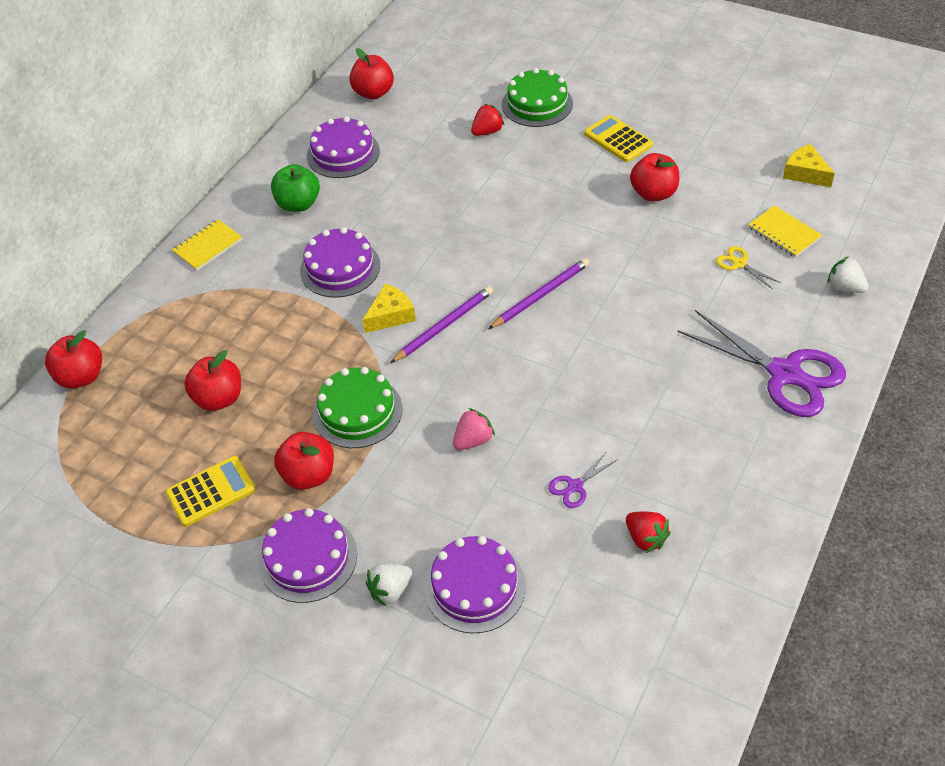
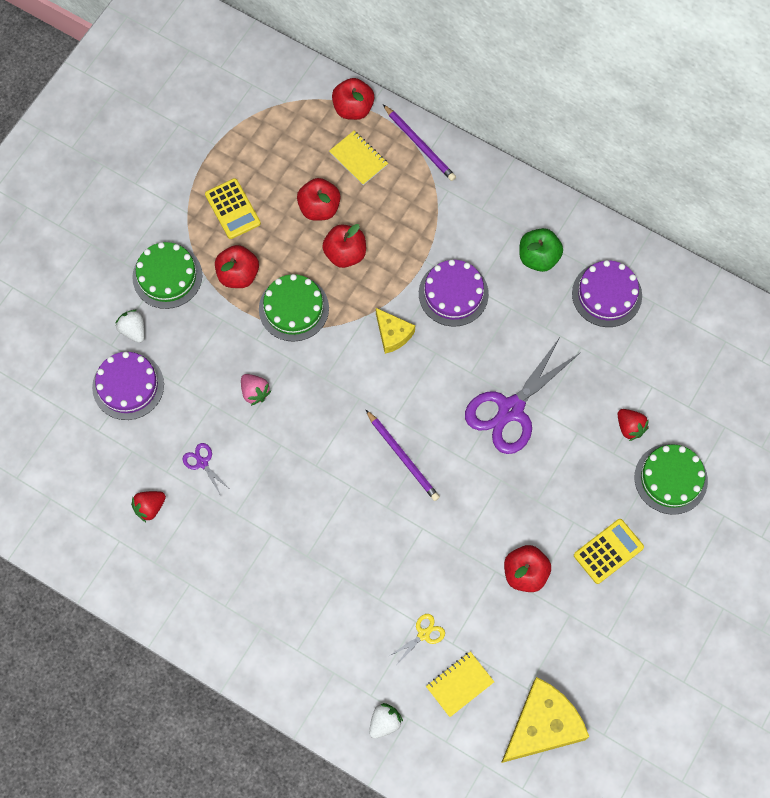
camera: 90 degrees right, 20 degrees up
(208, 246) = (490, 186): yellow notebook -> yellow notebook (358, 159)
(308, 558) = (167, 276): purple cake -> green cake
(373, 93) = (699, 322): red apple -> red apple (345, 254)
(443, 326) = (376, 375): purple pencil -> purple pencil (419, 144)
(784, 373) = (292, 645): purple scissors -> purple scissors (511, 409)
(805, 173) = (542, 725): yellow cheese -> yellow cheese, size x1.83

